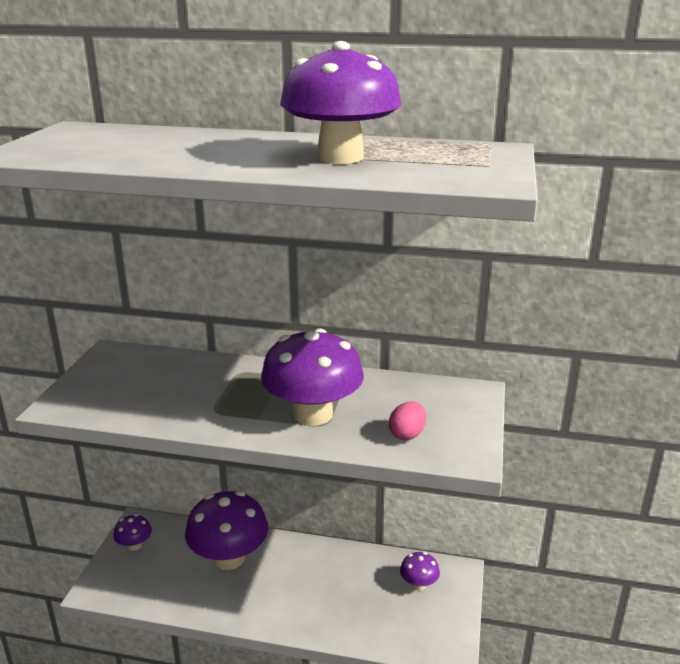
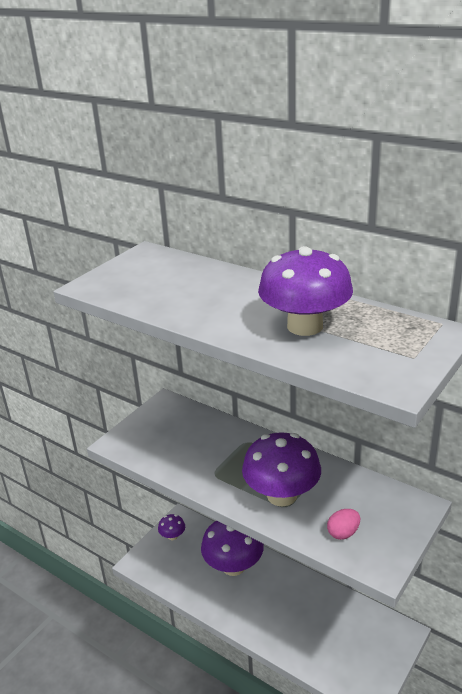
camera: 25 degrees right, 5 degrees up
(419, 584) = (367, 633): purple mushroom -> none

